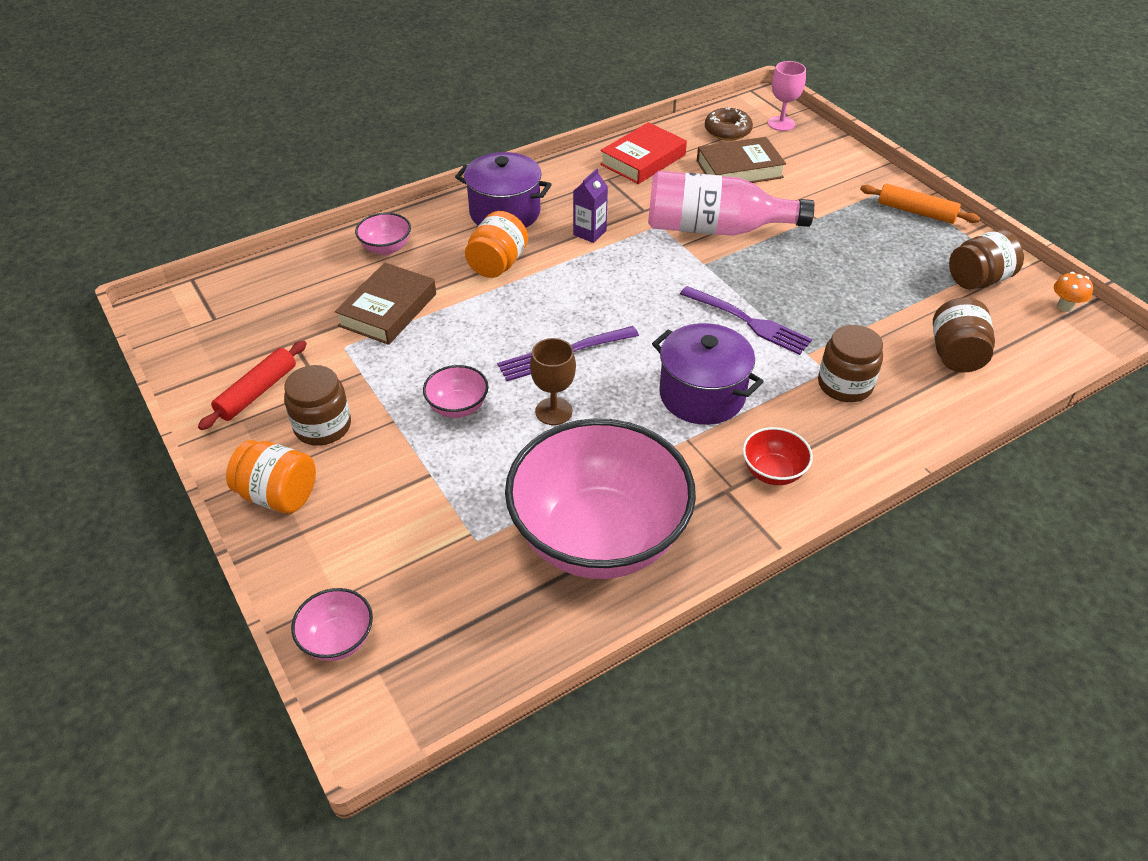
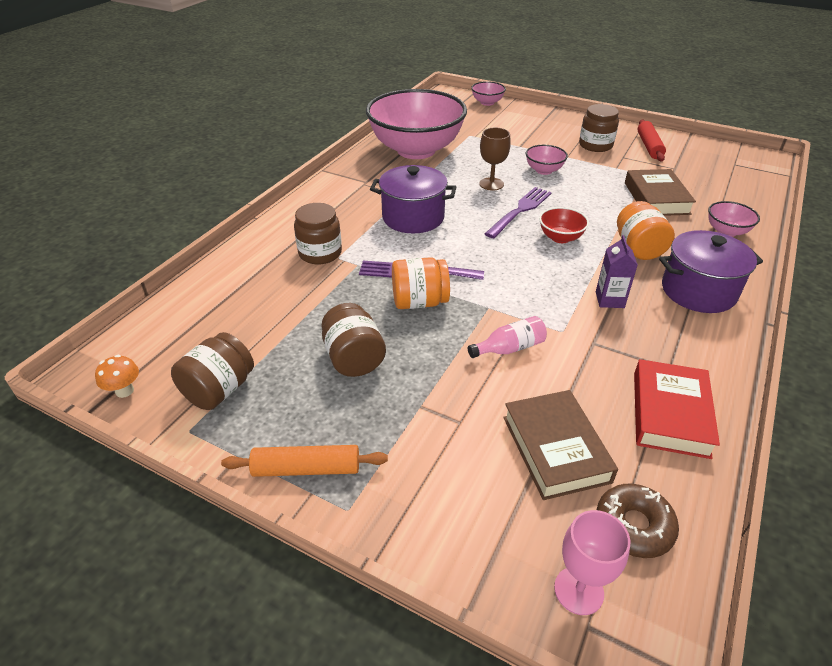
camera: 150 degrees right, 5 degrees down
(278, 495) = (573, 123): orange jar -> orange jar (419, 302)
(715, 229) = (509, 348): pink bottle -> pink bottle, size x0.45
(739, 169) = (555, 449): brown book -> brown book turned 60 degrees counterclockwise
(773, 472) = (344, 196): red bowl -> red bowl (560, 238)
(956, 355) = (237, 303): brown jar -> brown jar (354, 358)

